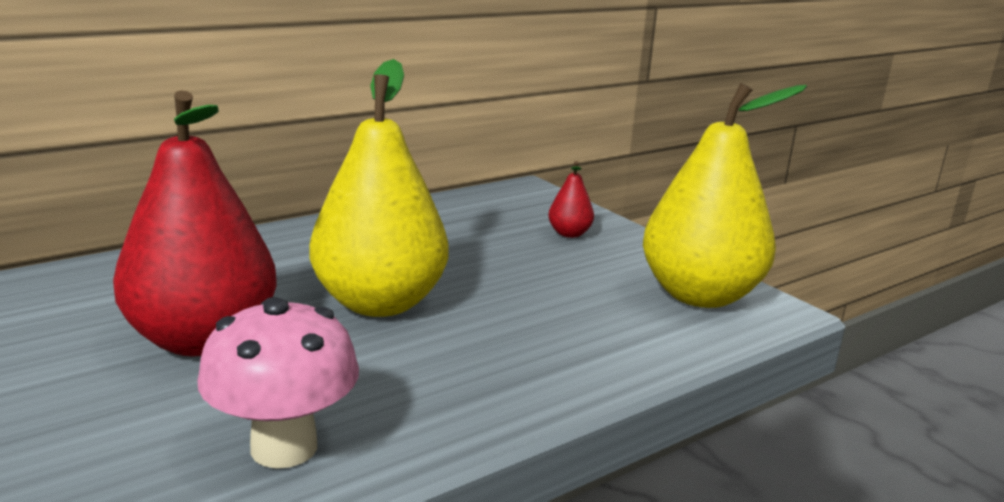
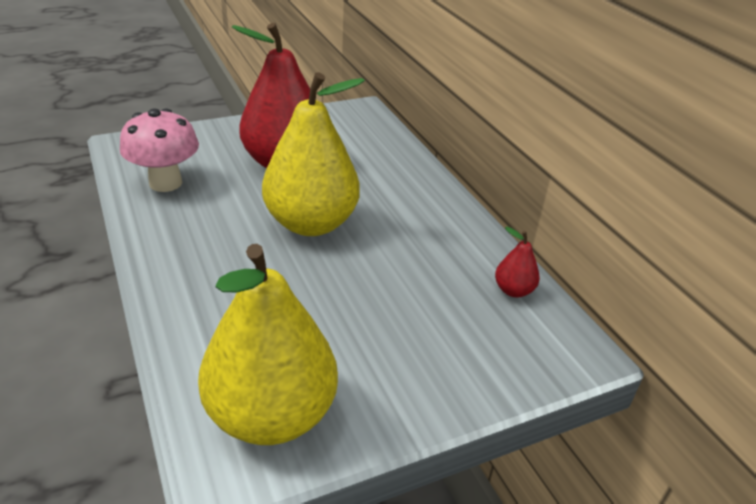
camera: 100 degrees right, 15 degrees up
(569, 234) = (437, 354): red pear -> red pear (513, 290)

